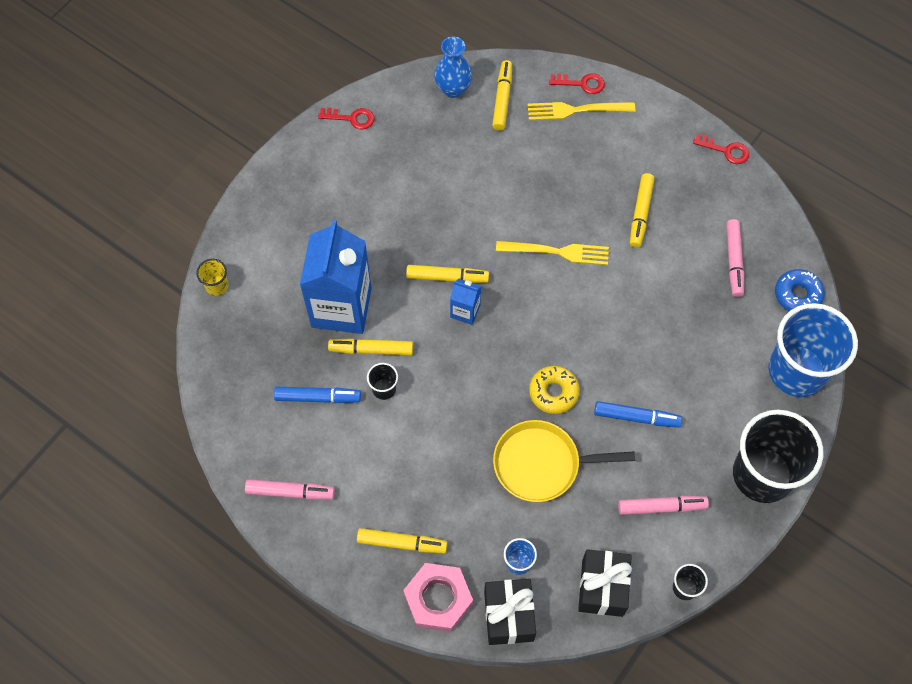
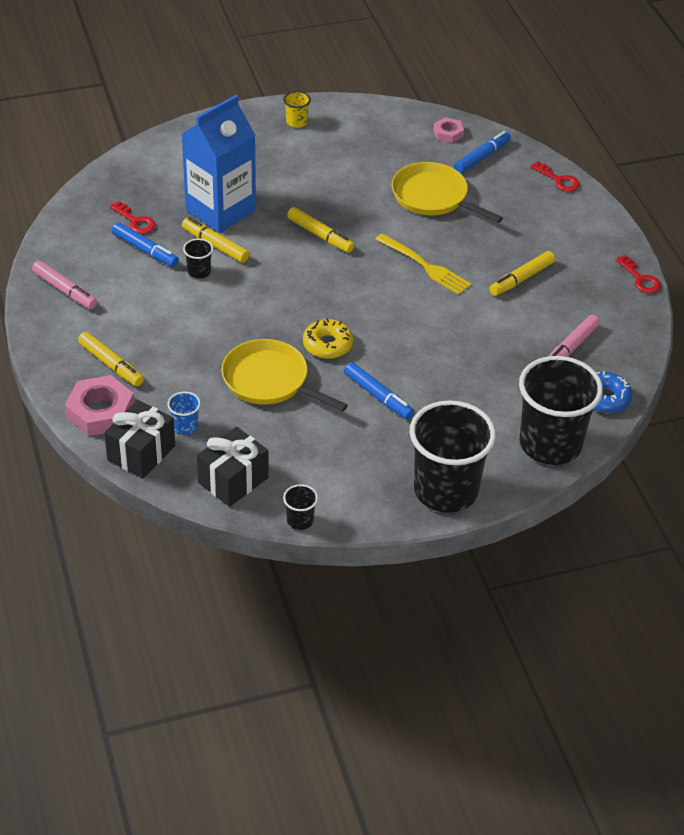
camera: 35 degrees right, 20 degrees down
(217, 286) = (144, 152): yellow cup -> yellow cup (296, 122)
(351, 118) = (349, 112): red key -> red key (135, 221)
(453, 89) = (448, 133): blue vase -> pink nut
(465, 311) = (312, 261): blue carton -> none
(500, 171) = (433, 197): none -> yellow pan
(502, 99) = (481, 157): yellow marker -> blue marker
(575, 110) = (535, 192): yellow fork -> none
(661, 507) = (337, 461): pink marker -> none
(797, 371) = (550, 444): blue cup -> black cup

